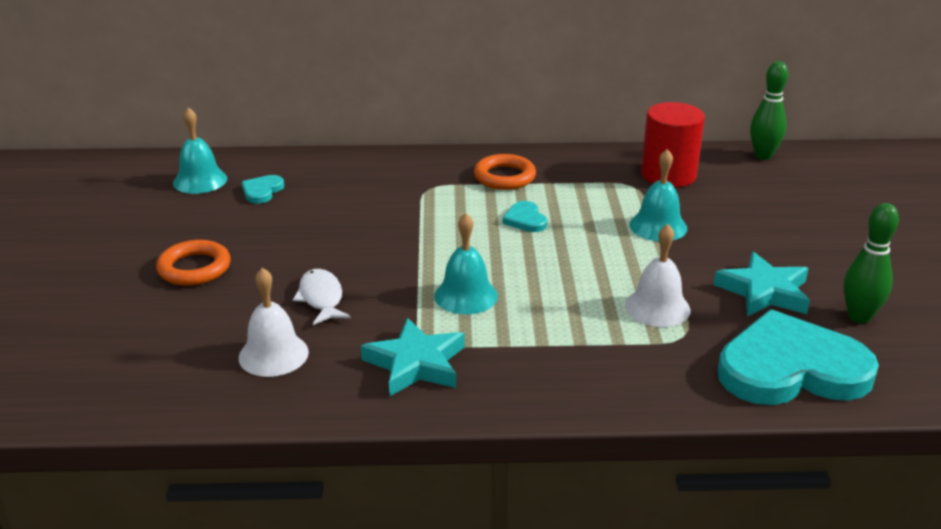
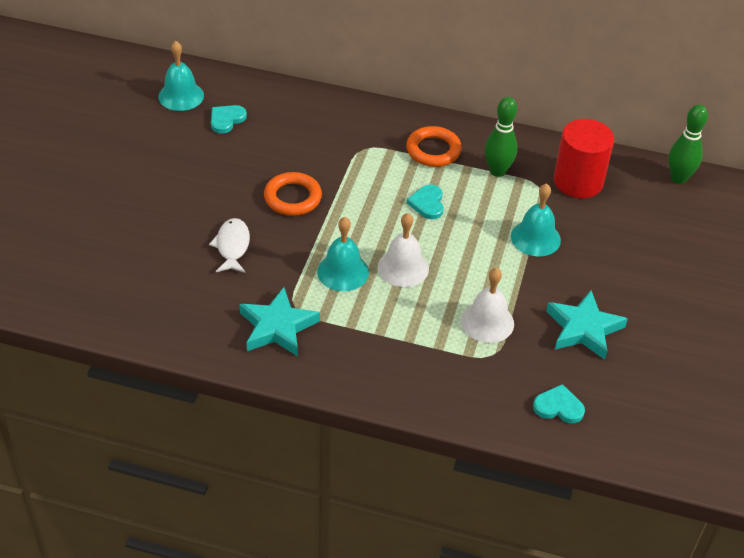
camera: 15 degrees right, 15 degrees up
(194, 268) = (148, 192): orange ring -> orange ring (293, 198)
(273, 354) = (179, 291): white bell -> white bell (403, 267)
(791, 368) = (558, 407): turquoise heart -> turquoise heart, size x0.41
(859, 317) = (646, 373): green bowling pin -> green bowling pin (497, 171)

